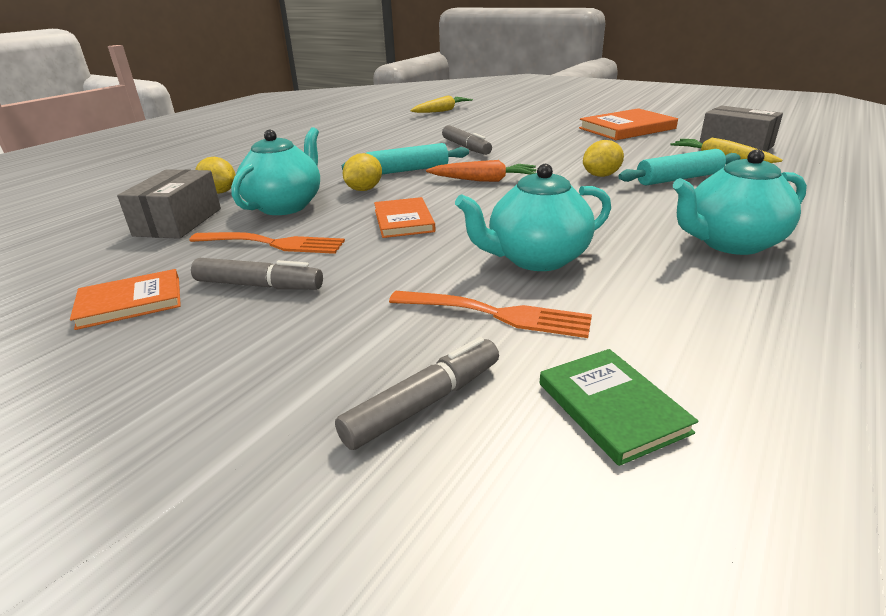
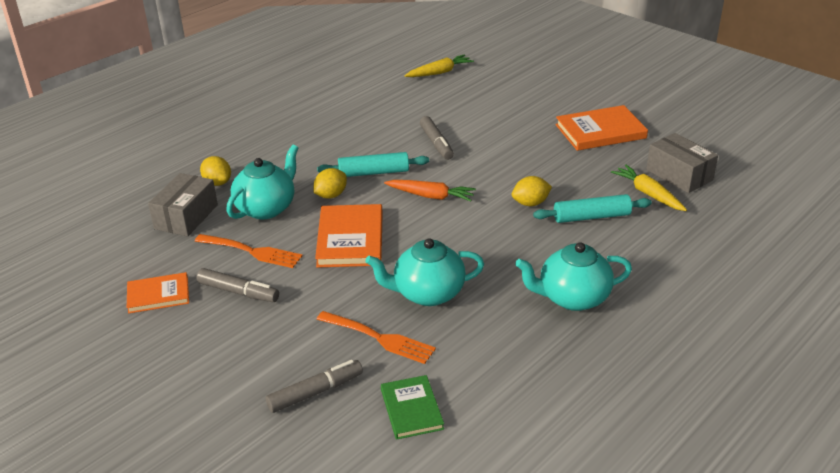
camera: 10 degrees right, 5 degrees up
(403, 221) = (350, 239): orange book -> orange book, size x1.61

